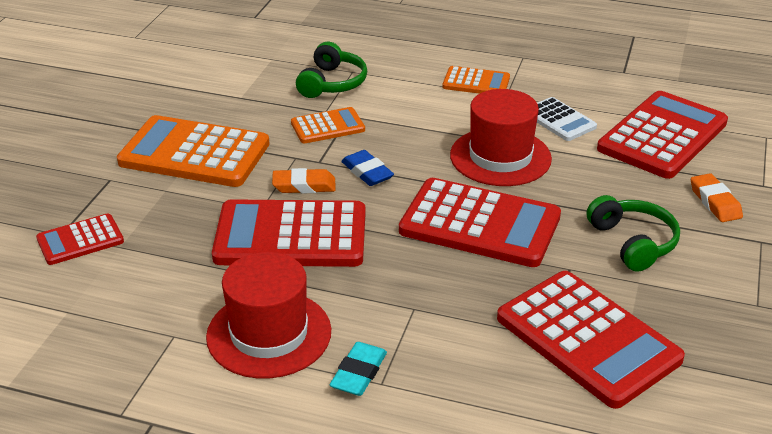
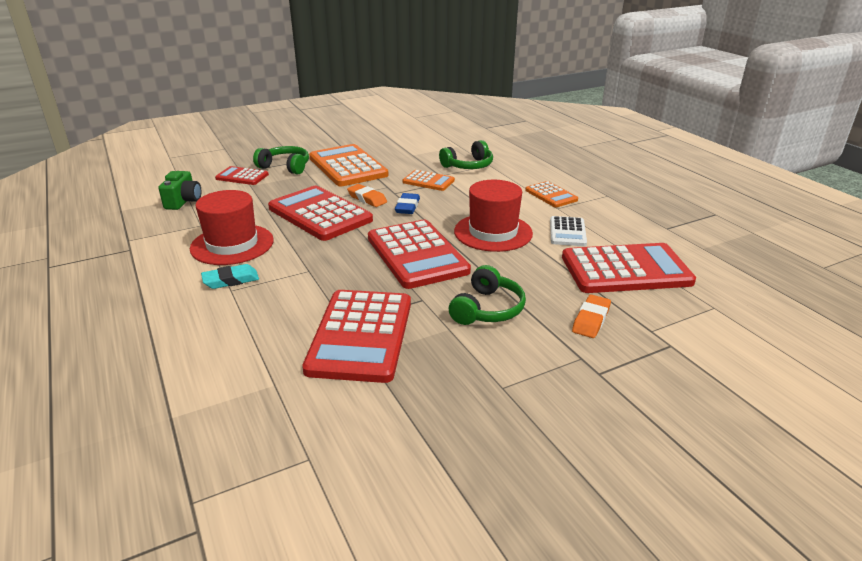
camera: 45 degrees right, 5 degrees down
(76, 320) = (183, 201): none -> green camera
(111, 195) = (285, 167): none -> green headphones

